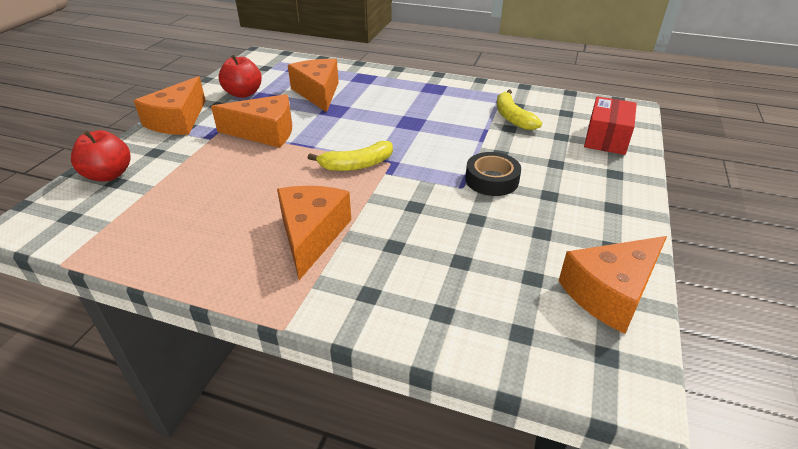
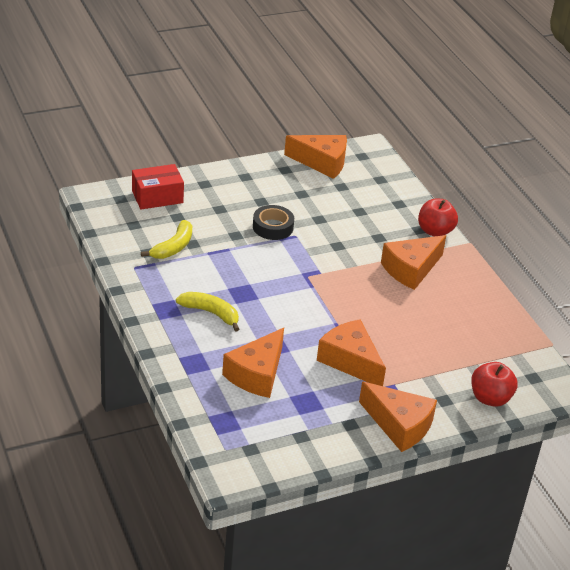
camera: 135 degrees left, 0 degrees up
(178, 120) = (399, 425): orange cheese -> orange cheese turned 60 degrees clockwise
(243, 93) = (315, 422): red apple -> red apple (435, 231)
(356, 165) = (329, 290): yellow banana -> yellow banana (211, 313)

